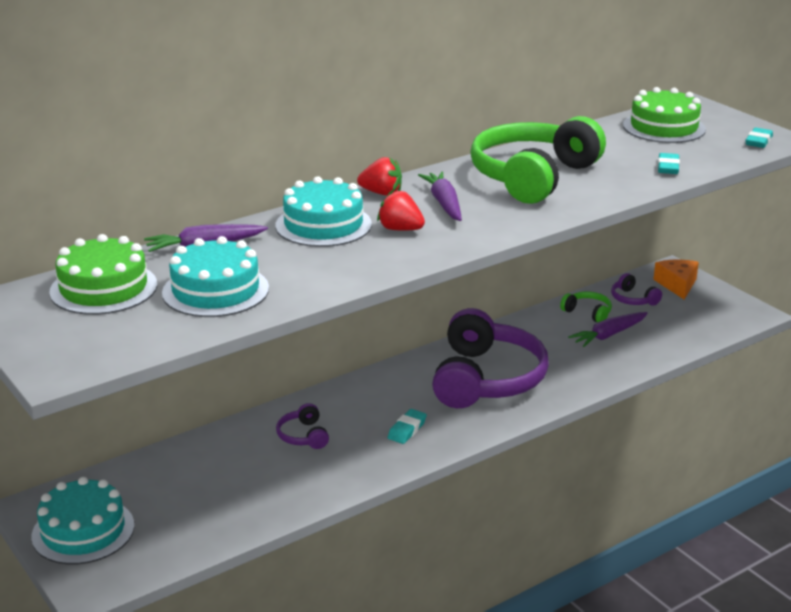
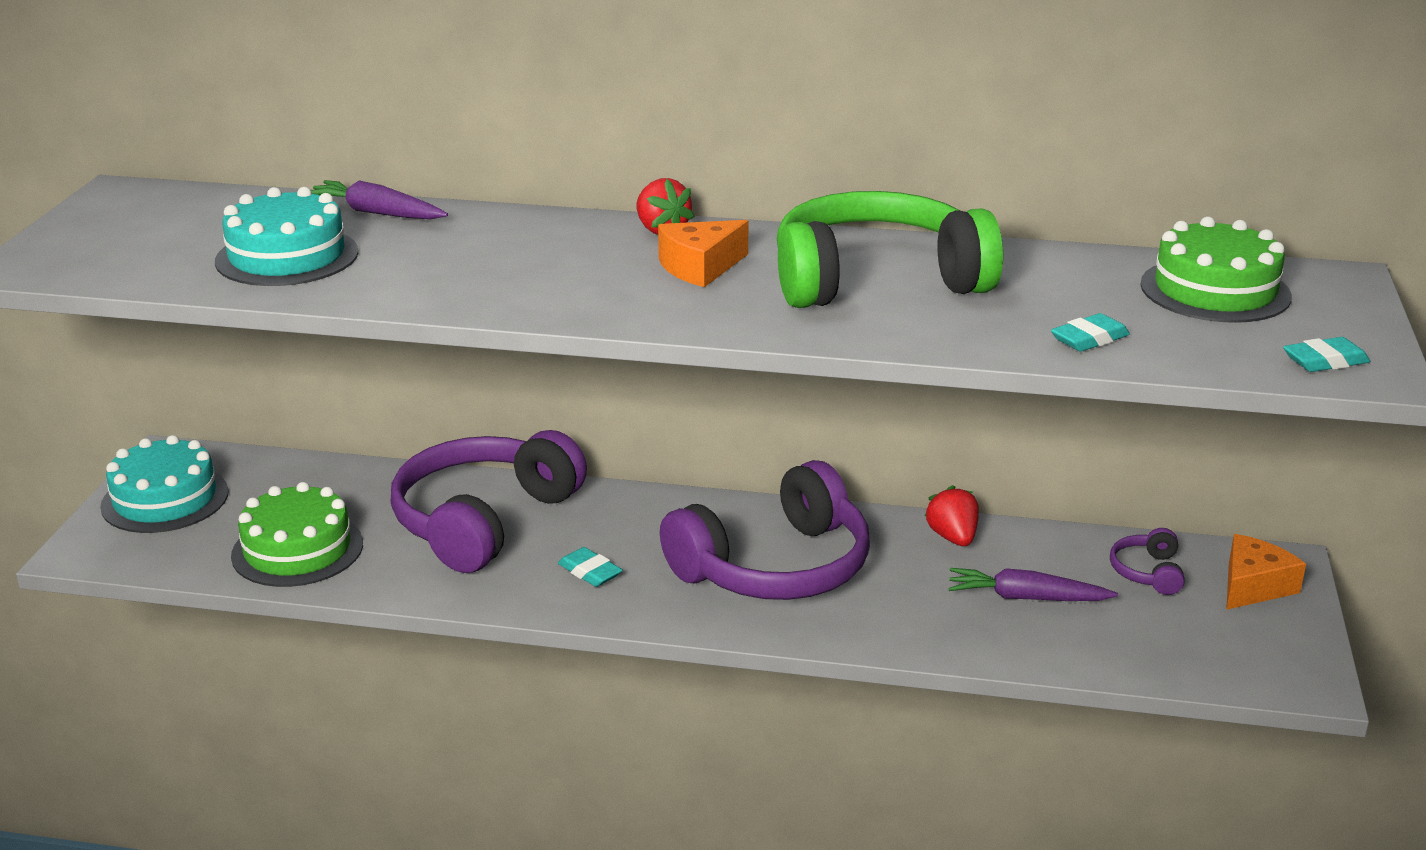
camera: 45 degrees right, 0 degrees up
(103, 288) = (214, 214): green cake -> green cake (297, 549)
(303, 436) = (483, 520): purple headphones -> purple headphones, size x2.41
(323, 225) = (526, 238): turquoise cake -> none
(400, 229) = (587, 274): red strawberry -> red strawberry (953, 537)
(407, 430) = (590, 572): turquoise eraser -> turquoise eraser turned 60 degrees clockwise
(444, 203) = (700, 267): purple carrot -> orange cheese
(588, 313) = (1050, 558): green headphones -> none

